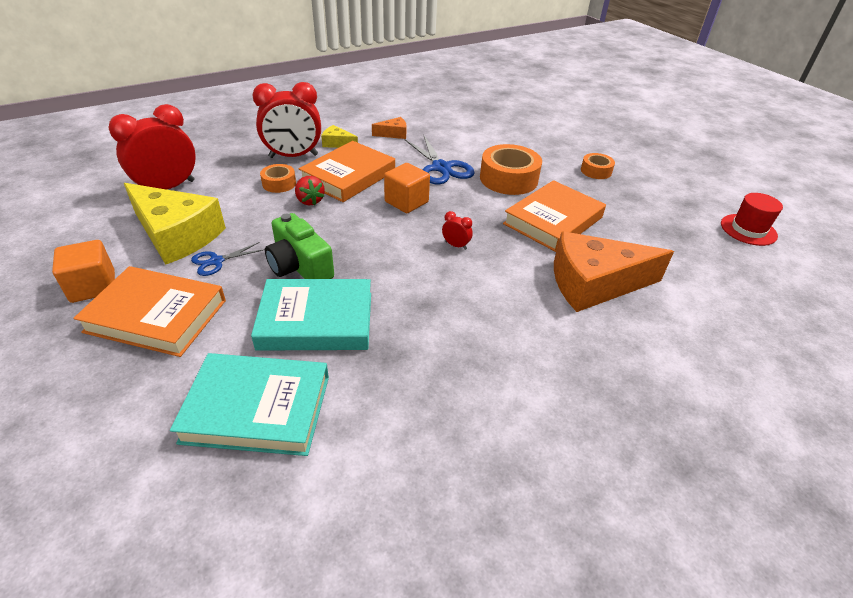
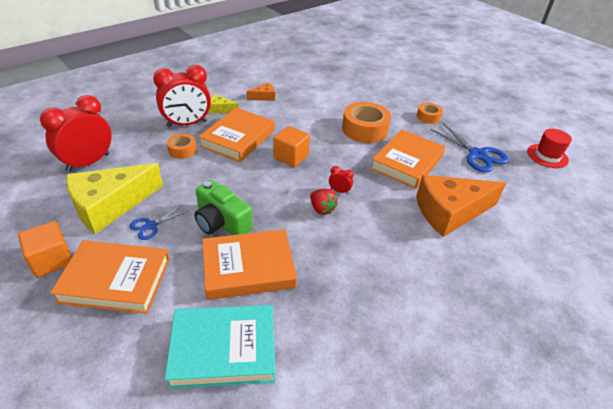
camera: 10 degrees left, 0 degrees up
(177, 235) = (110, 205): yellow cheese -> yellow cheese turned 120 degrees clockwise
(310, 201) = (212, 163): red strawberry -> red strawberry (322, 209)
(316, 320) = (248, 268): turquoise book -> orange book
(441, 168) = (310, 124): blue scissors -> blue scissors (477, 154)

